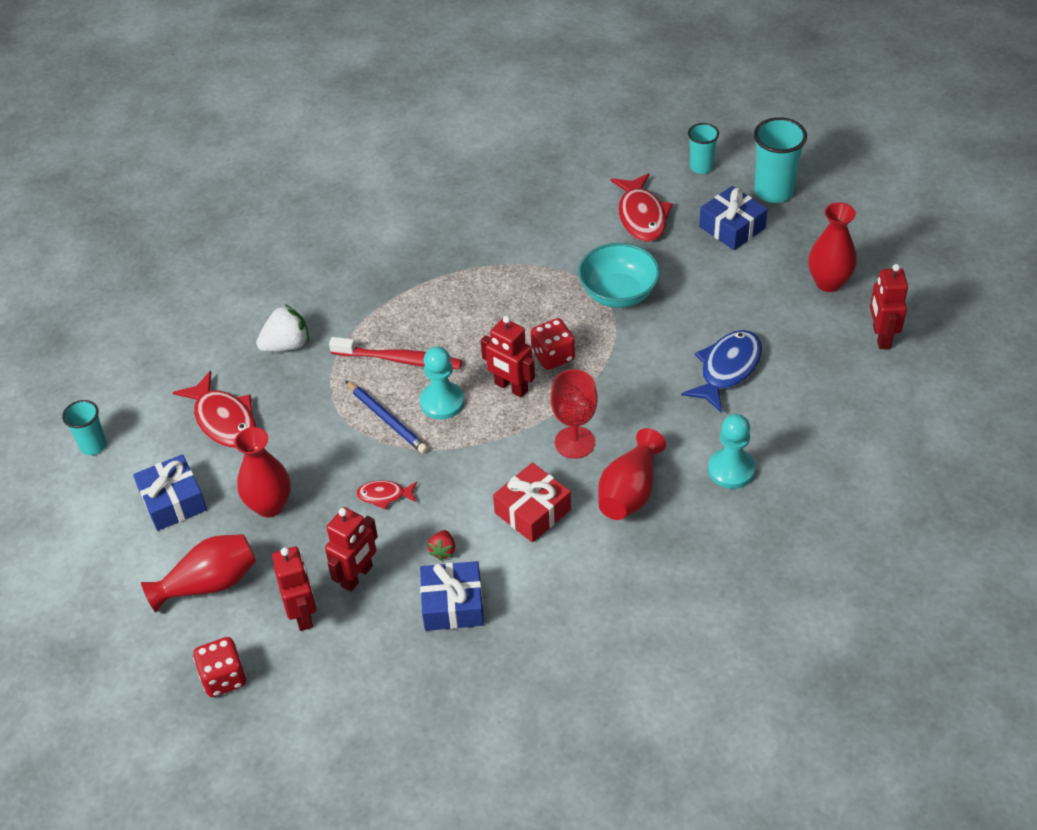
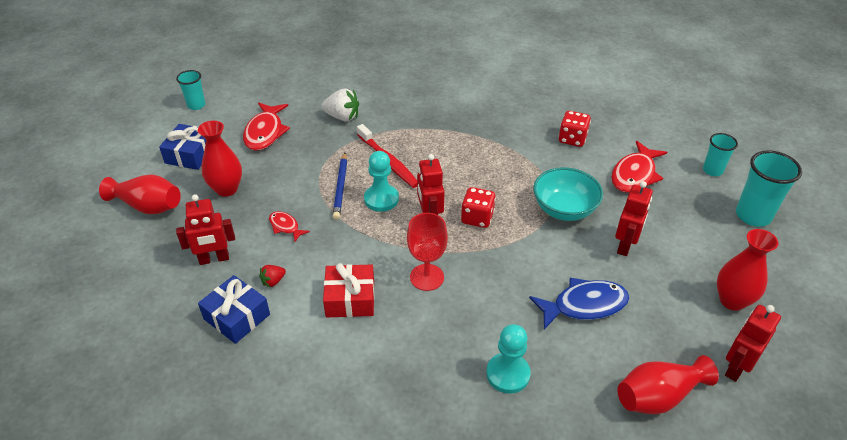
camera: 40 degrees right, 5 degrees down
(224, 678) = (86, 259): red dice -> red dice (572, 139)
(303, 614) = (163, 257): red robot -> red robot (625, 245)
(629, 491) = (422, 334): red vase -> red vase (658, 396)
(732, 227) = (693, 219): blue gift -> none

